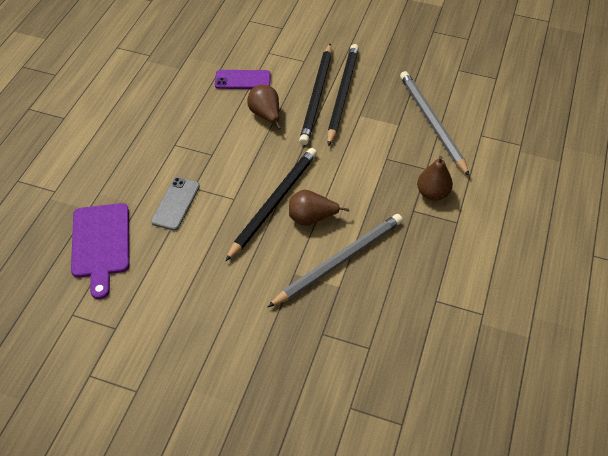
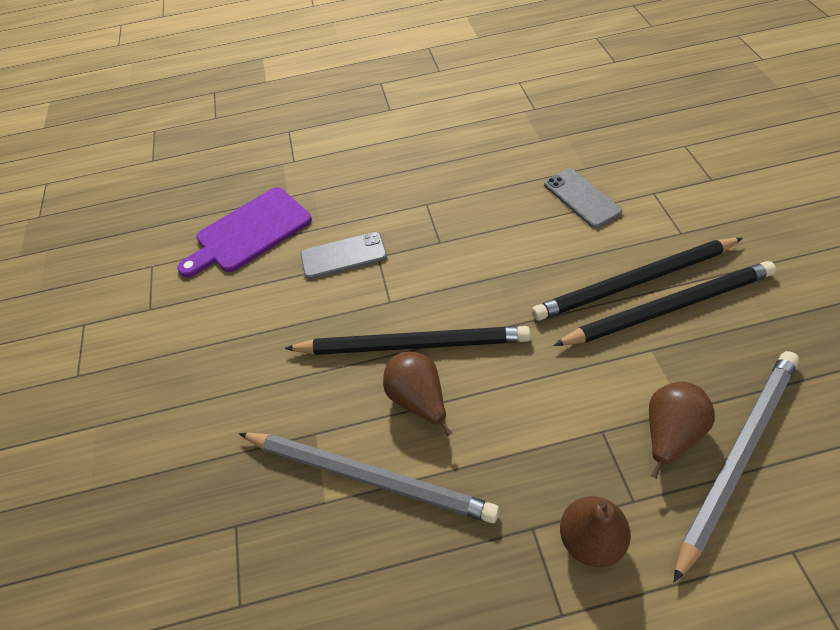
camera: 65 degrees right, 0 degrees up
(242, 80) = (581, 198): purple phone -> grey phone
(266, 115) = (547, 252): brown pear -> brown pear (669, 434)

